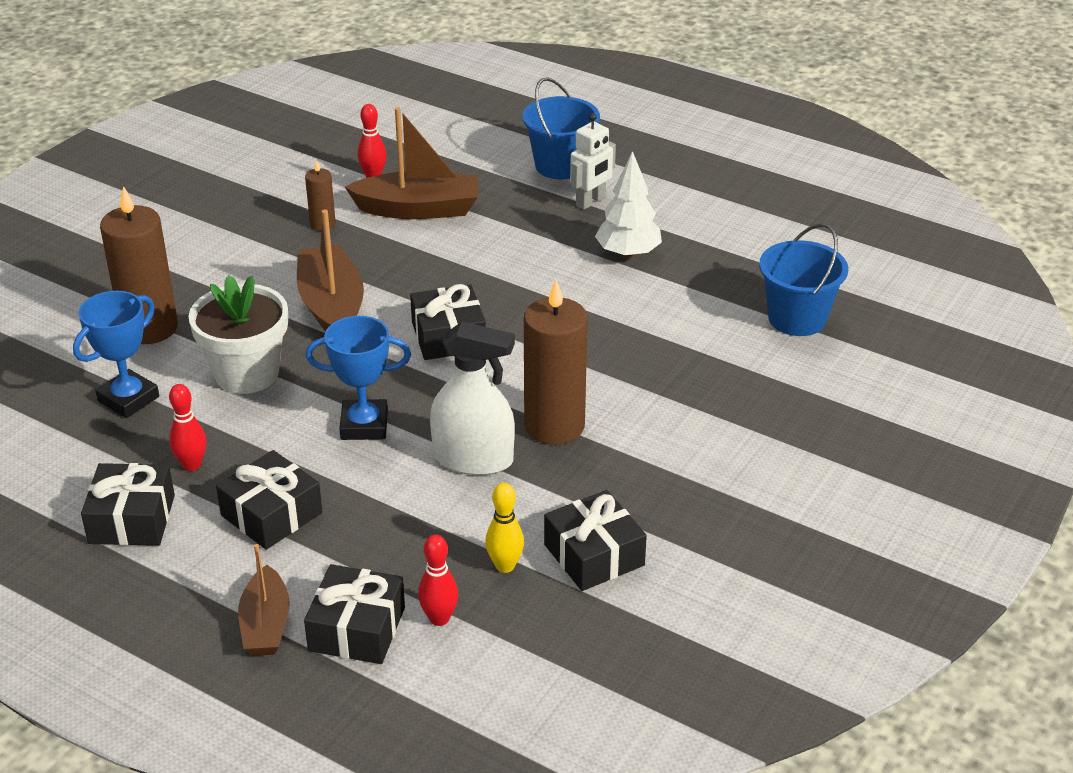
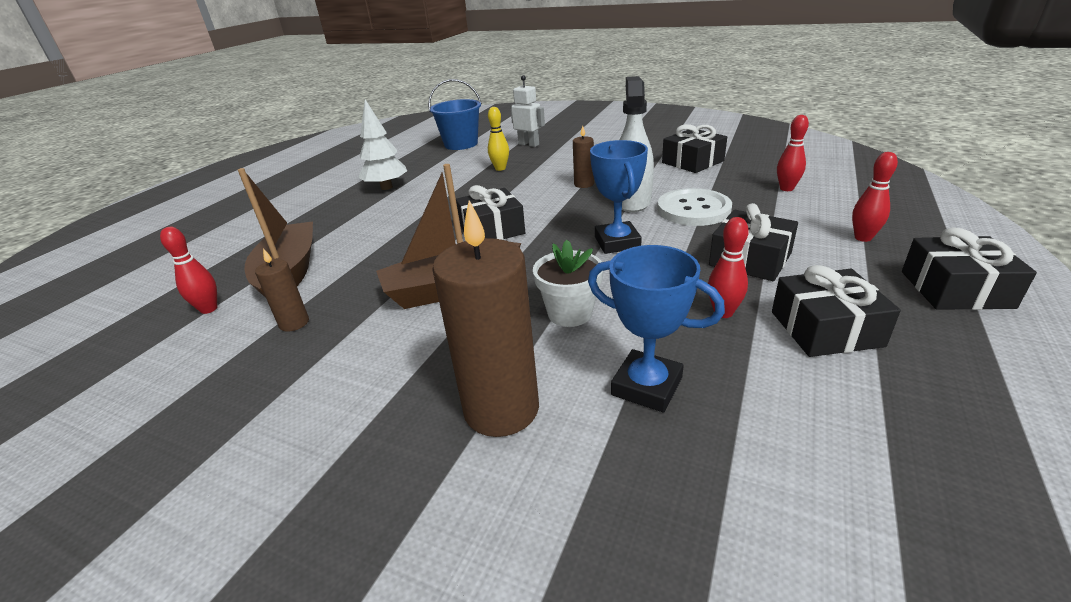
camera: 95 degrees left, 5 degrees down
(247, 373) = (570, 313): white flower pot -> white flower pot, size x0.67
(266, 624) = (863, 238): brown boat -> red bowling pin
(357, 629) = (825, 208): black gift -> black gift (955, 289)
(418, 507) = (693, 209): none -> white button
(505, 566) = (723, 179): yellow bowling pin -> yellow bowling pin (500, 168)
(554, 425) = (584, 184): brown candle -> brown candle, size x0.49
(560, 165) = (249, 223): blue bucket -> none
(591, 202) = (311, 206): white robot -> white robot (529, 144)

